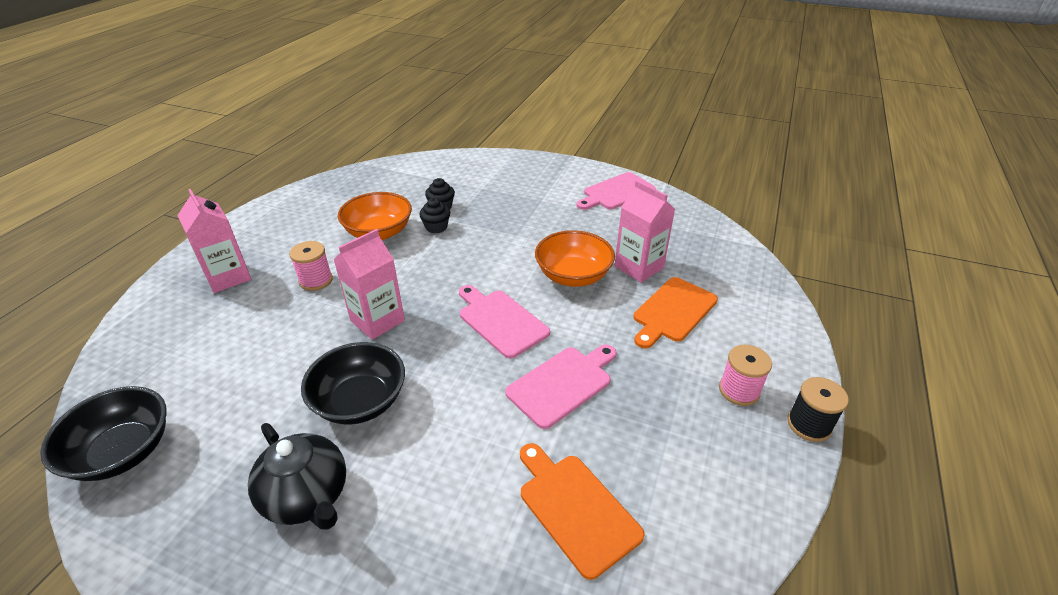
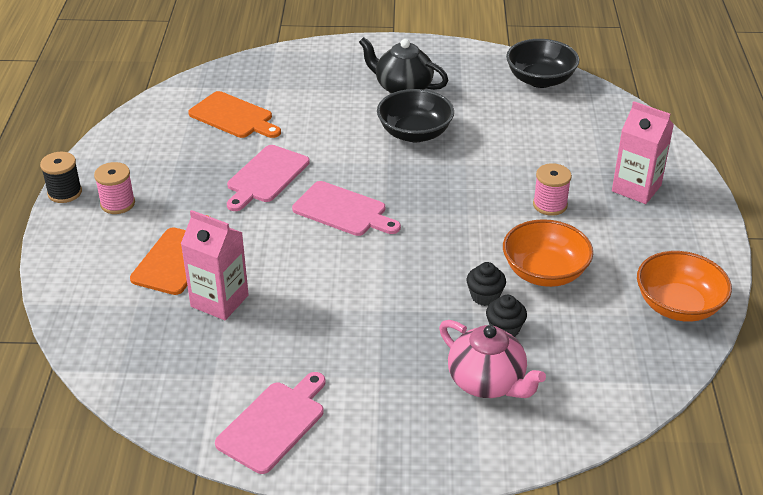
camera: 160 degrees right, 0 degrees up
(377, 321) = (455, 185): pink carton -> none
(476, 185) = (487, 382): none -> pink teapot
(573, 276) = (291, 272): orange bowl -> orange bowl (678, 305)

